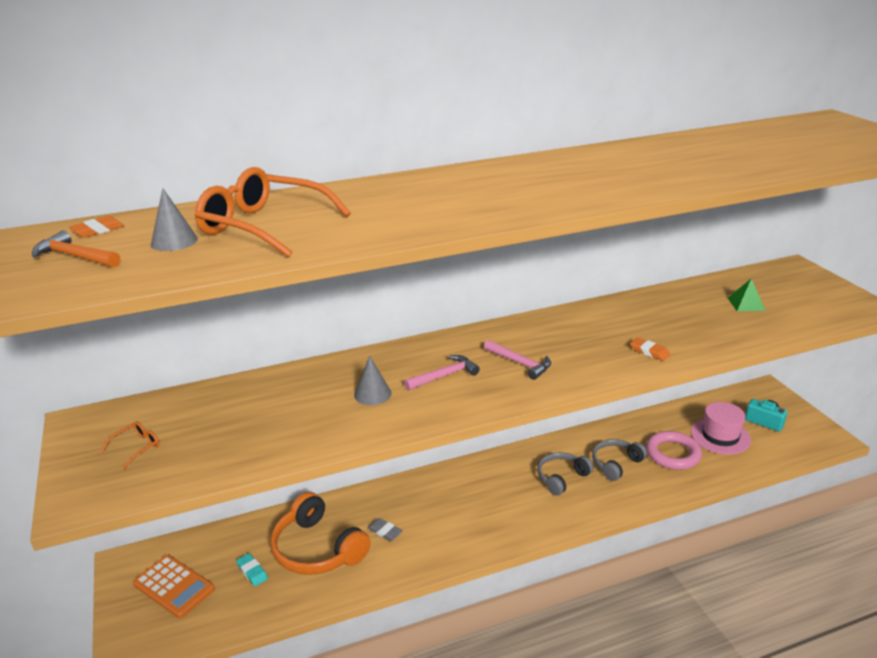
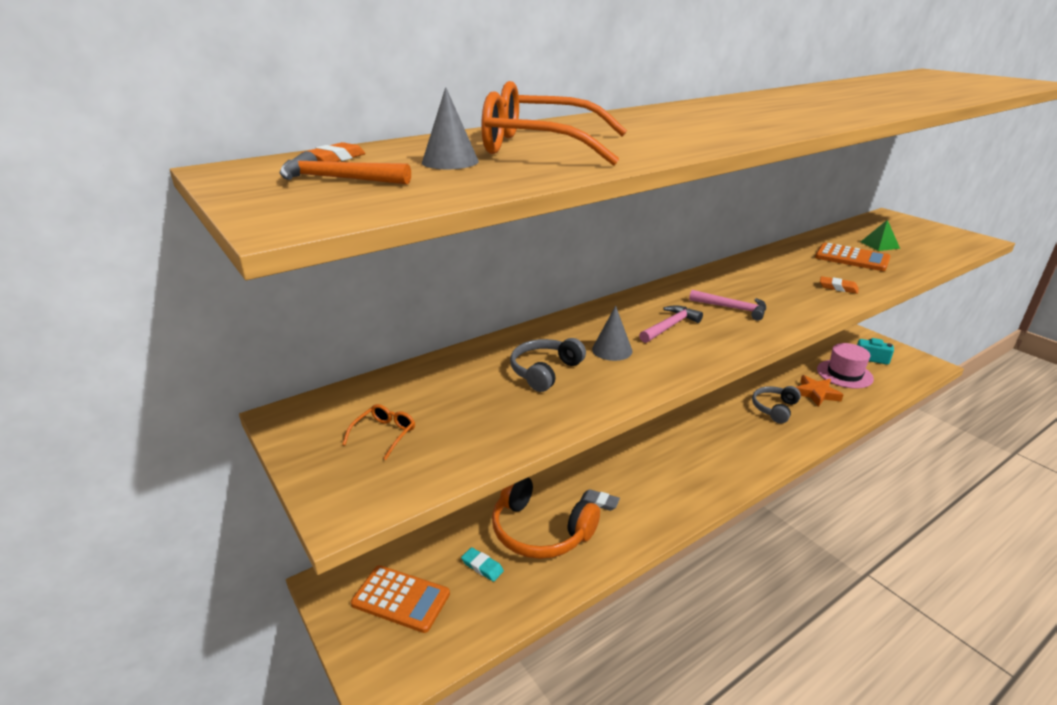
camera: 15 degrees left, 0 degrees up
(562, 478) = (735, 427): grey headphones -> grey headphones (545, 371)
(673, 454) = (816, 393): pink ring -> orange star
(698, 318) = (852, 258): none -> orange calculator

